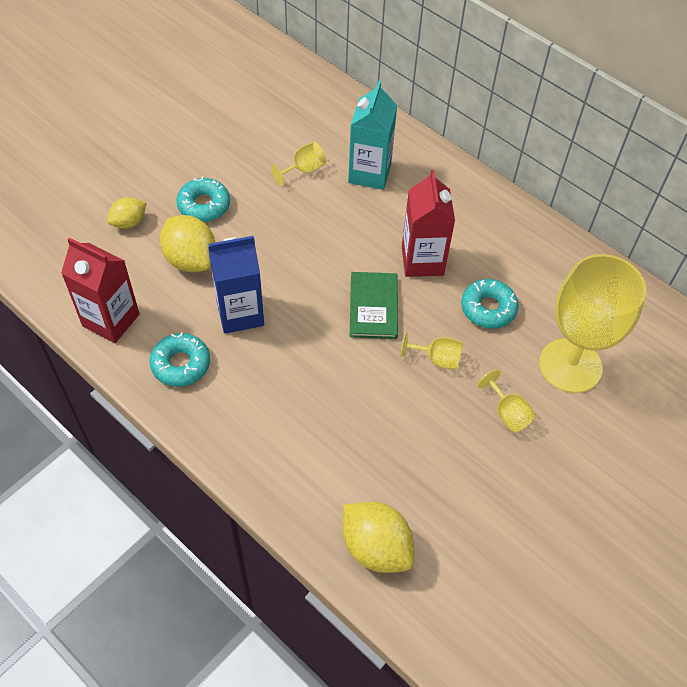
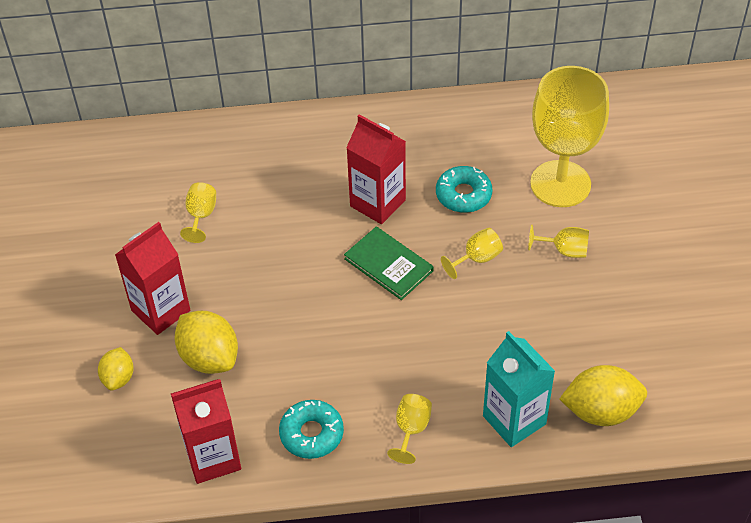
camera: 45 degrees left, 5 degrees down
(190, 259) = (209, 358): yellow lemon -> yellow lemon turned 45 degrees clockwise
(204, 205) = (161, 310): turquoise donut -> red carton
(239, 425) = (411, 430): none -> yellow goblet
(240, 313) = (303, 358): blue carton -> none
(369, 173) = (254, 175): turquoise carton -> turquoise carton (514, 420)

